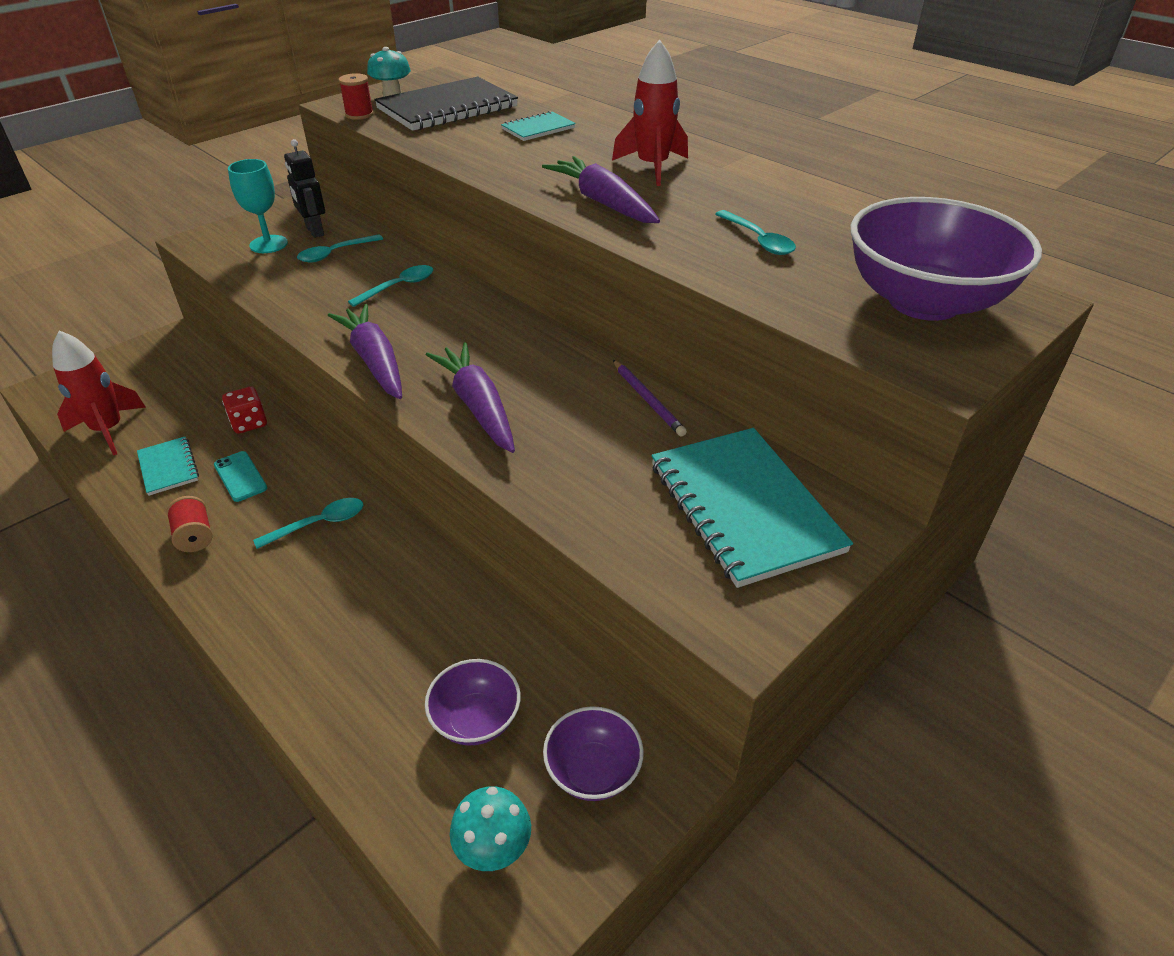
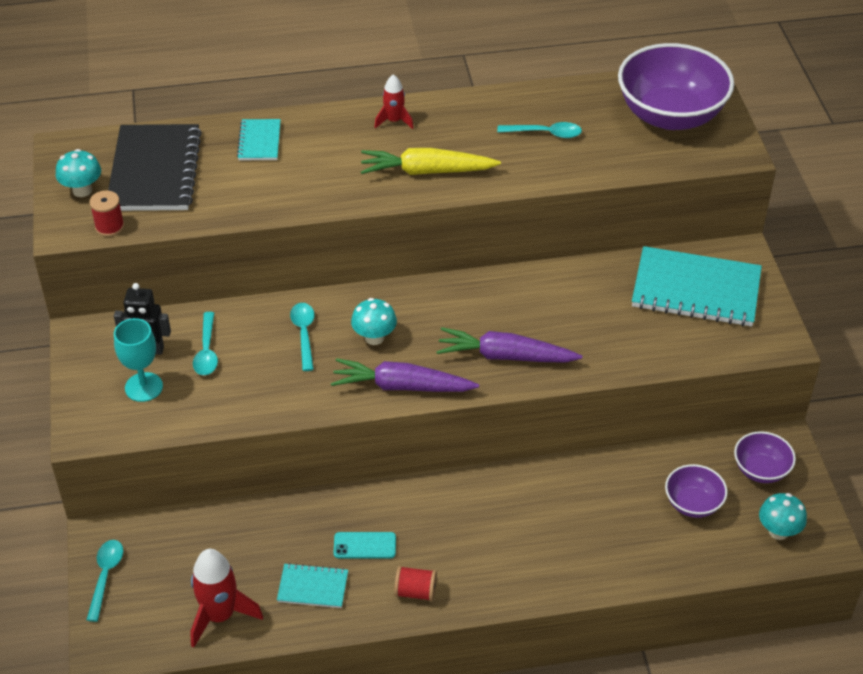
camera: 55 degrees left, 5 degrees up
(249, 423) = (296, 520): red dice -> none
(319, 524) = (461, 517): turquoise spoon -> turquoise spoon (105, 576)
(429, 322) = (374, 337): none -> turquoise mushroom
(602, 202) = (426, 171): purple carrot -> yellow carrot
(648, 400) = (568, 275): purple pencil -> none
(652, 167) = (394, 121): red rocket -> red rocket, size x0.58

